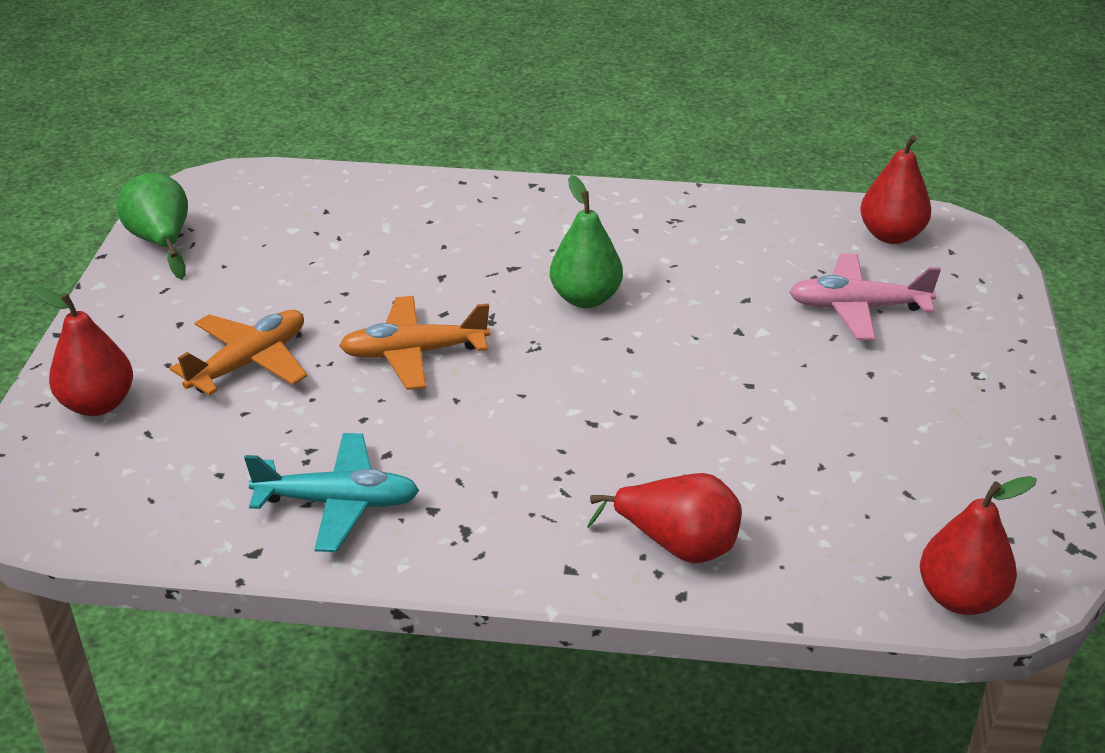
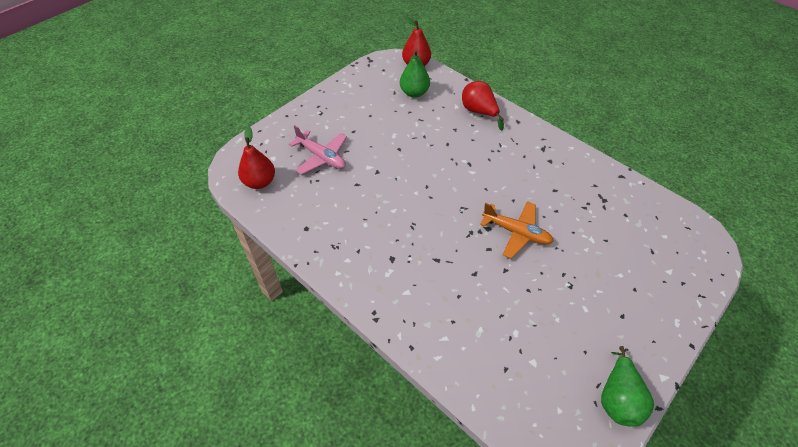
camera: 145 degrees left, 15 degrees up
(98, 404) = (674, 281): red pear -> none
(249, 362) = (594, 268): orange plane -> none
(338, 502) = (583, 179): turquoise plane -> none
(585, 298) = (420, 221): green pear -> green pear (414, 93)

